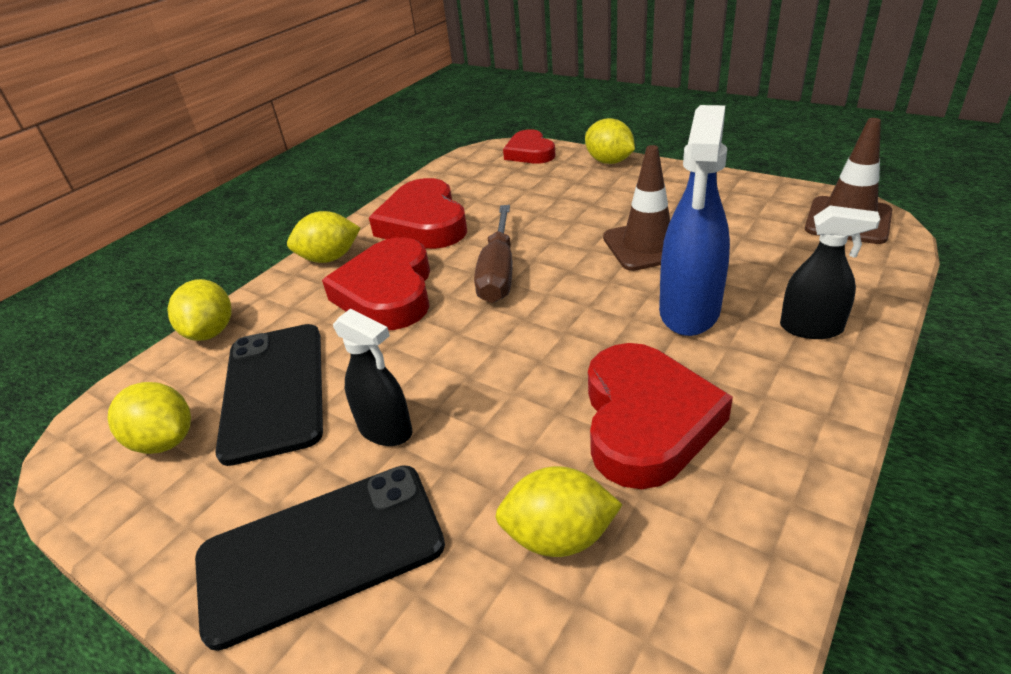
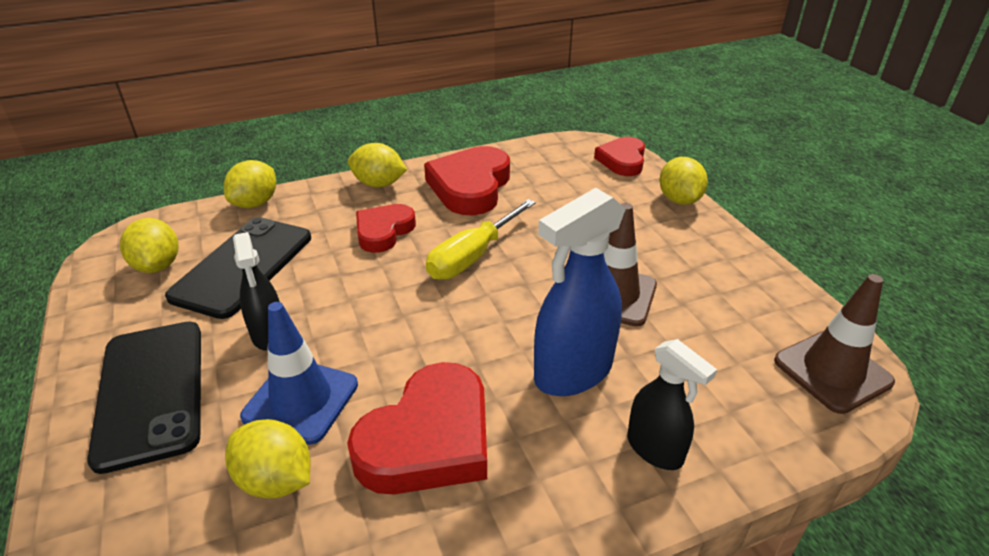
camera: 30 degrees right, 0 degrees up
(321, 551) = (151, 392): black phone -> black phone turned 60 degrees clockwise
(387, 292) = (383, 231): red heart -> red heart, size x0.63
(493, 462) = (301, 400): none -> blue traffic cone
(498, 272) = (473, 256): brown screwdriver -> yellow screwdriver

